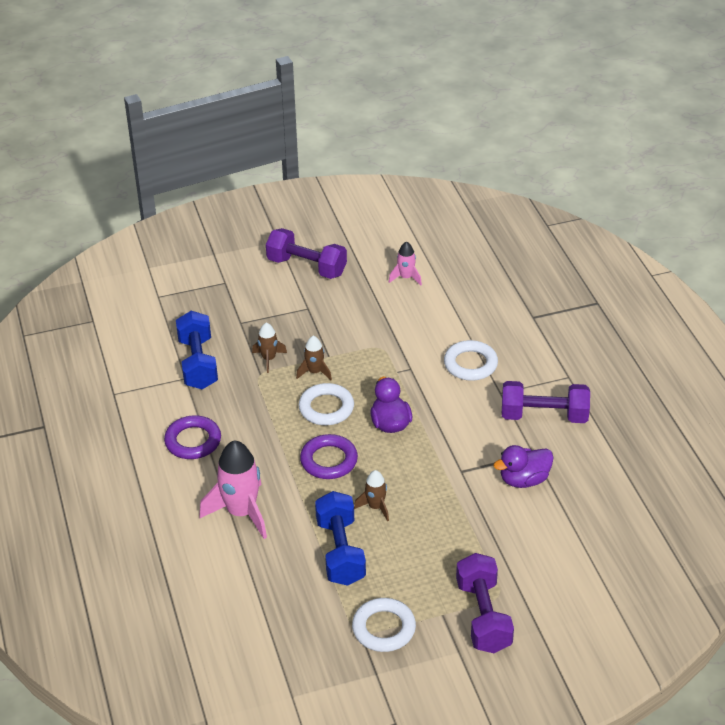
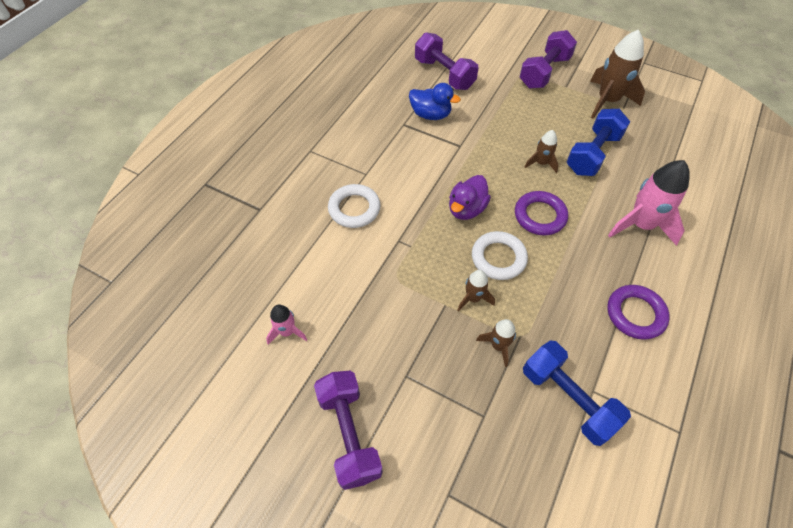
camera: 135 degrees left, 15 degrees up
(198, 363) = (568, 398): blue dumbbell -> blue dumbbell turned 75 degrees counterclockwise
(384, 628) = (607, 101): white ring -> brown rocket
(524, 480) = (430, 114): purple duck -> blue duck
(544, 416) = (363, 139): purple dumbbell -> purple dumbbell (444, 74)

